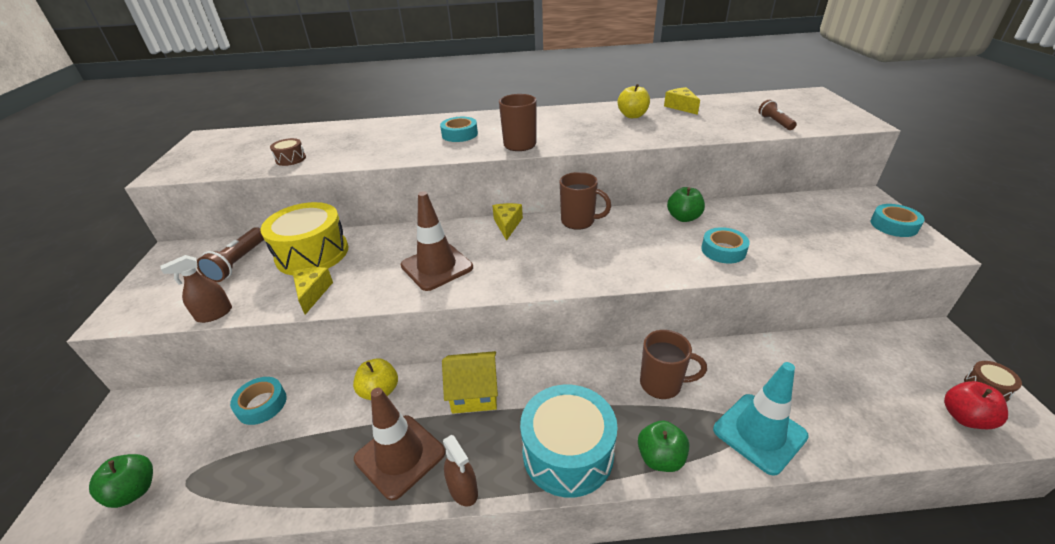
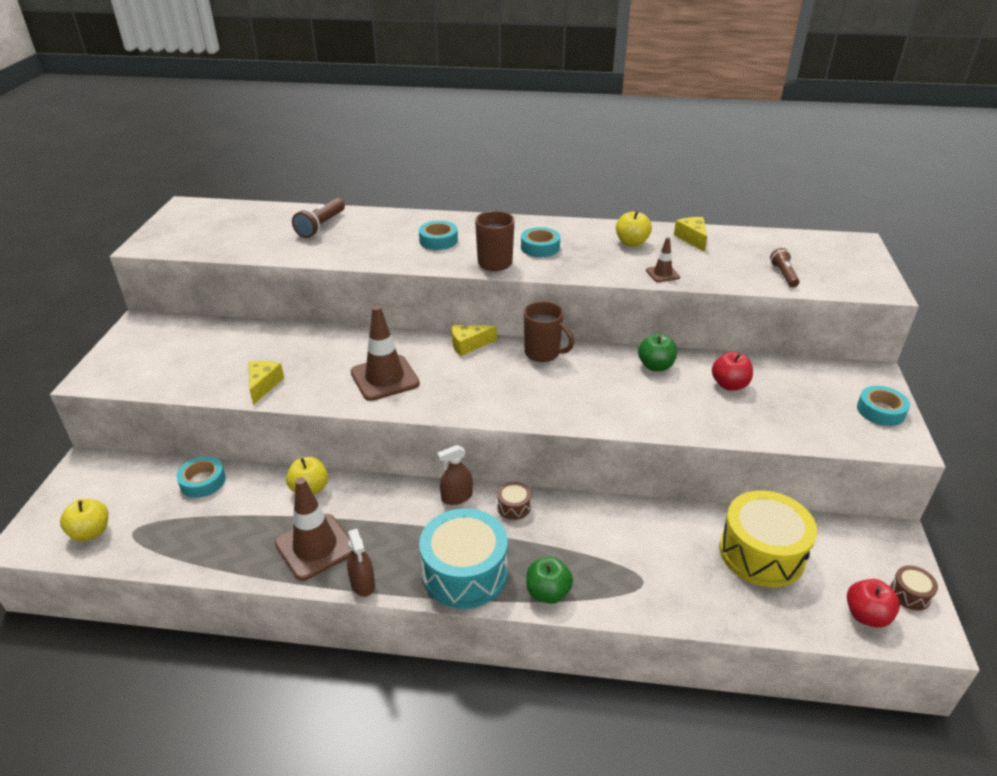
camera: 10 degrees right, 0 degrees up
(134, 491) = (91, 532): green apple -> yellow apple
(214, 314) = (174, 390): brown spray bottle -> brown spray bottle (457, 497)
(238, 263) = (200, 344): brown flashlight -> brown flashlight (321, 226)
(291, 159) = (264, 246): brown drum -> brown drum (514, 507)
(312, 253) = (270, 345): yellow drum -> yellow drum (761, 553)
(474, 393) = (396, 506): yellow house -> none
(507, 225) = (468, 345): yellow cheese -> yellow cheese turned 120 degrees counterclockwise
(662, 384) = (579, 531): brown mug -> none
(674, 134) = (662, 274): none -> brown traffic cone
(723, 250) = (678, 408): turquoise tape -> turquoise tape (540, 247)
(755, 223) = (729, 385): none -> red apple
(759, 433) = (652, 590): turquoise traffic cone -> none

